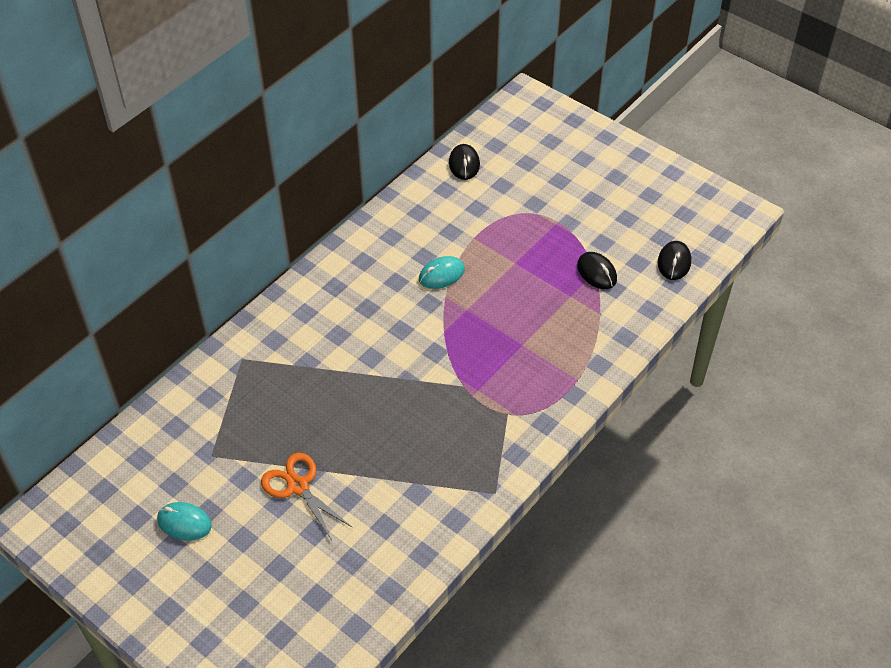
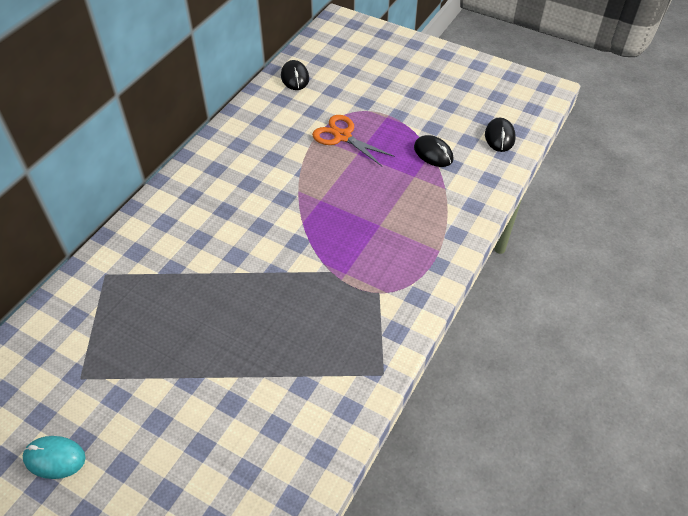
camera: 10 degrees left, 0 degrees up
(298, 486) = (176, 398): orange scissors -> orange scissors (342, 136)
(441, 274) = (291, 172): turquoise mouse -> none

